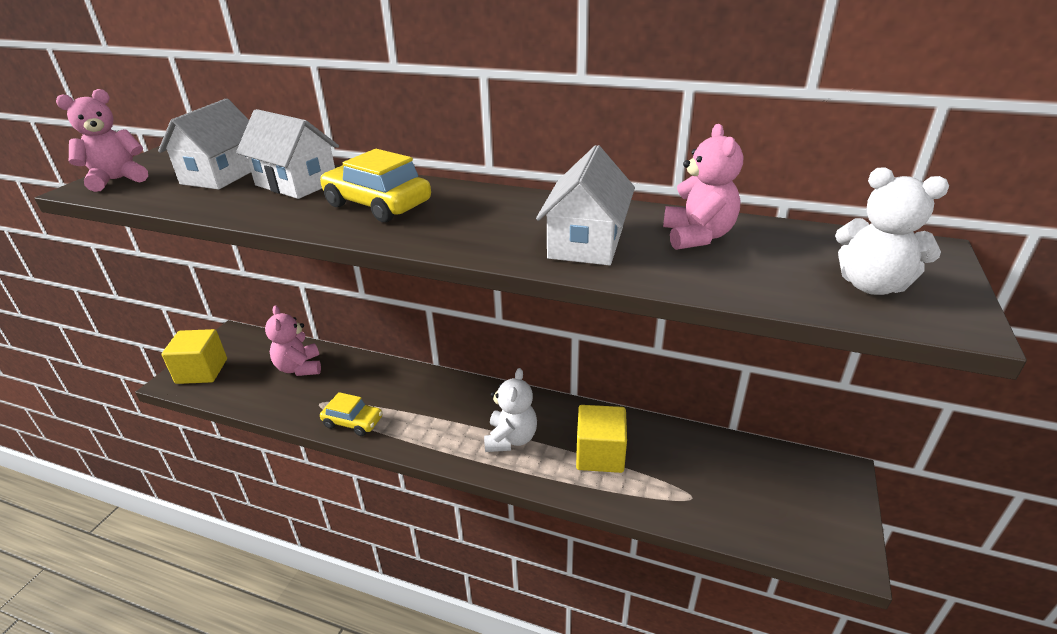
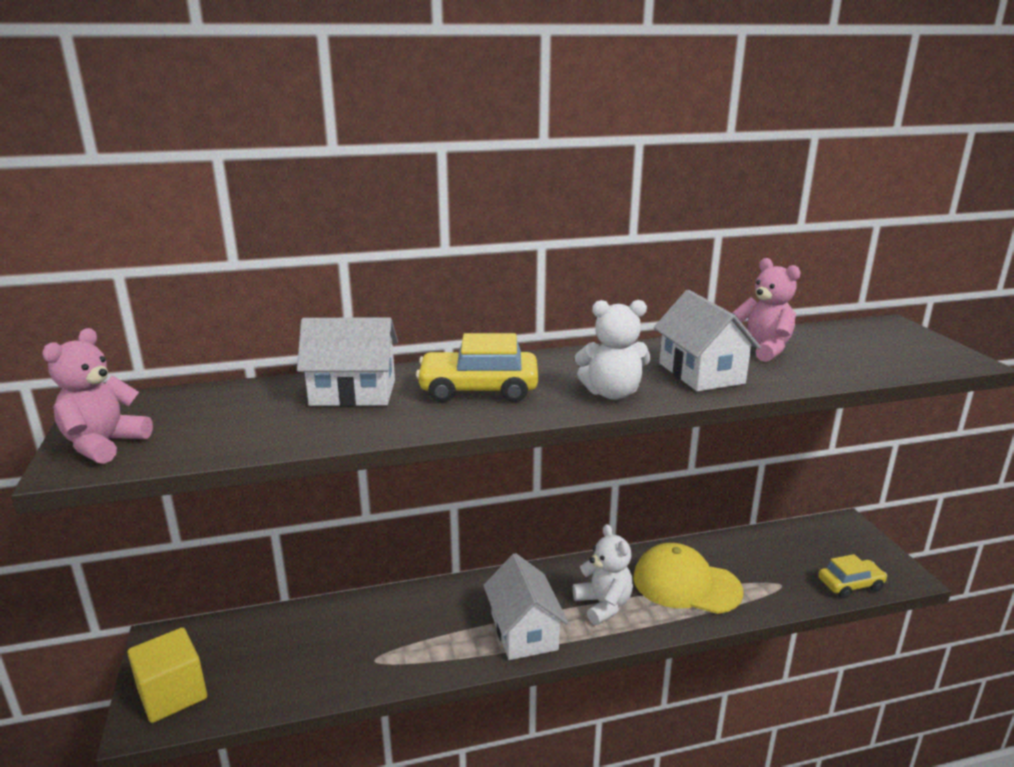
camera: 35 degrees left, 10 degrees down
(222, 175) = (242, 406): white house -> white house (524, 631)
(299, 368) = (304, 636): pink teddy bear -> none
(353, 422) = (436, 660): yellow car -> yellow car (850, 584)
(600, 454) = (686, 584): yellow cube -> yellow cap
(871, 285) = (899, 353): white teddy bear -> white teddy bear (612, 393)

